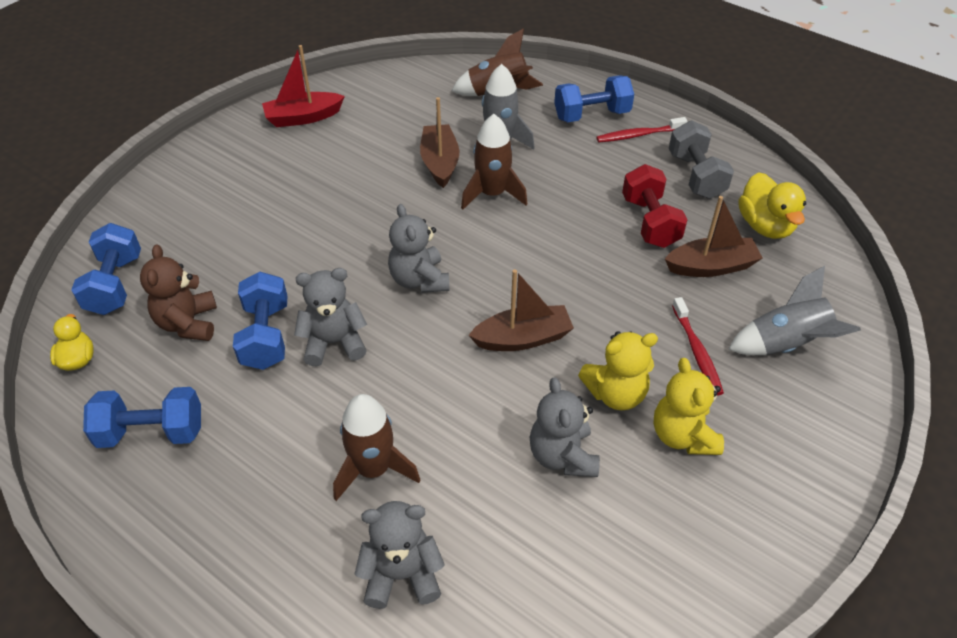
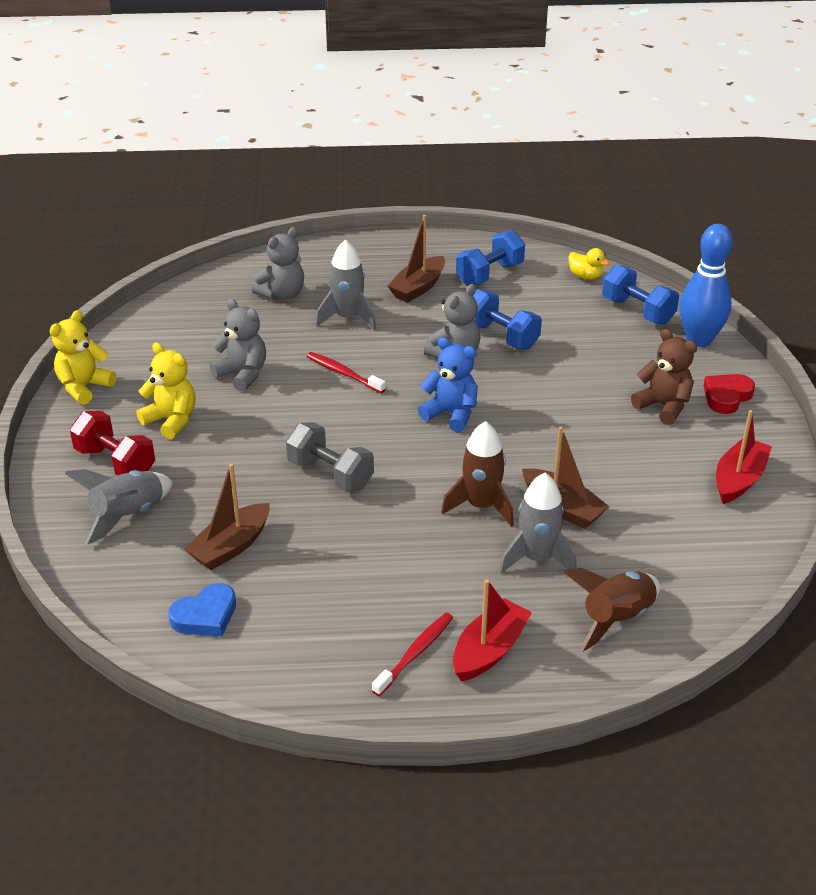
camera: 140 degrees right, 10 degrees down
(128, 225) = (699, 340): none -> blue bowling pin
(188, 323) = (558, 318): brown teddy bear -> brown teddy bear (663, 406)
(203, 169) = (726, 396): none -> red heart
(373, 469) = (348, 318): brown rocket -> grey rocket
(419, 280) = (451, 414): grey teddy bear -> blue teddy bear
(523, 338) = (333, 418): brown boat -> brown boat (418, 288)
(591, 115) = (489, 650): blue dumbbell -> red boat
(615, 393) = (236, 420): yellow teddy bear -> yellow teddy bear (84, 387)
(650, 222) = (318, 558): red dumbbell -> red dumbbell (115, 462)
(696, 176) = (314, 635): grey dumbbell -> grey dumbbell (330, 474)
(697, 351) = (197, 474): red toothbrush -> red toothbrush (343, 373)
(765, 226) = (205, 616): yellow duck -> blue heart

